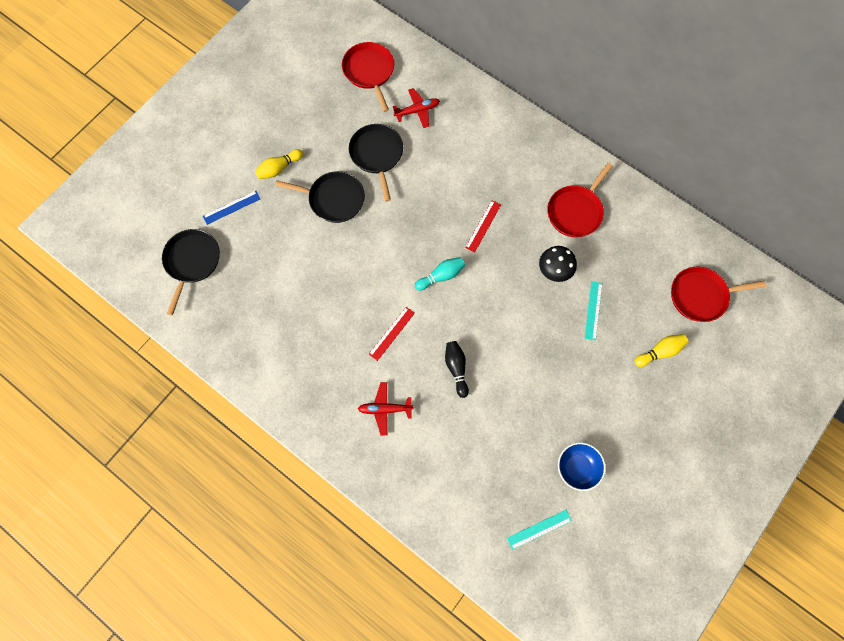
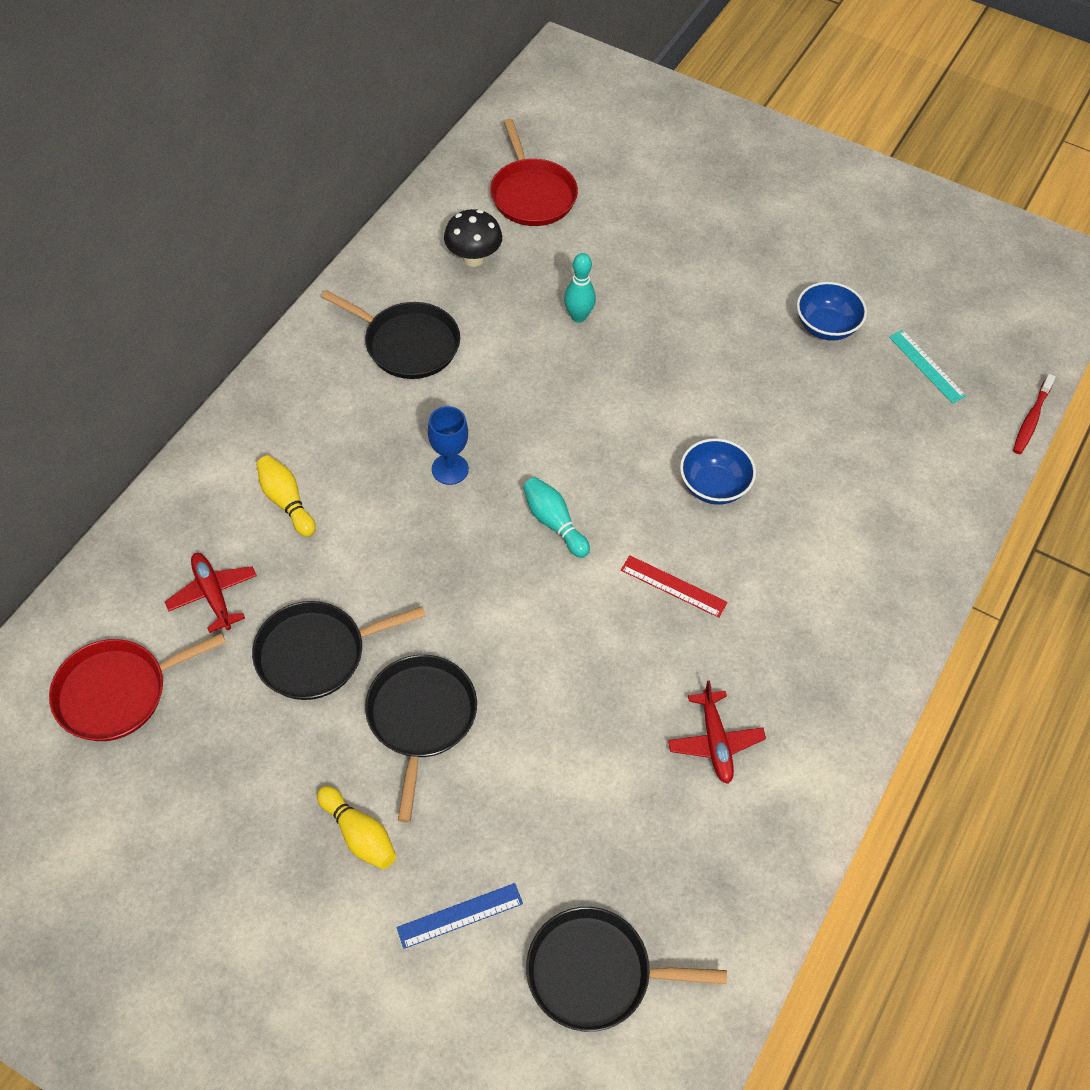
camera: 100 degrees left, 15 degrees down
(231, 207) = (460, 915): blue ruler -> blue ruler turned 75 degrees counterclockwise
(385, 409) = (807, 581): red plane -> red plane (715, 742)
(456, 369) = (714, 486): black bowling pin -> blue bowl
(483, 226) = (450, 469): red ruler -> blue goblet
(488, 590) = (1031, 419): none -> red toothbrush
(554, 271) = (519, 367): black mushroom -> black mushroom (473, 258)
(576, 211) = (408, 344): red pan -> black pan
(593, 310) = (578, 316): turquoise ruler -> turquoise bowling pin
(660, 352) = (629, 239): yellow bowling pin -> yellow bowling pin (286, 502)

